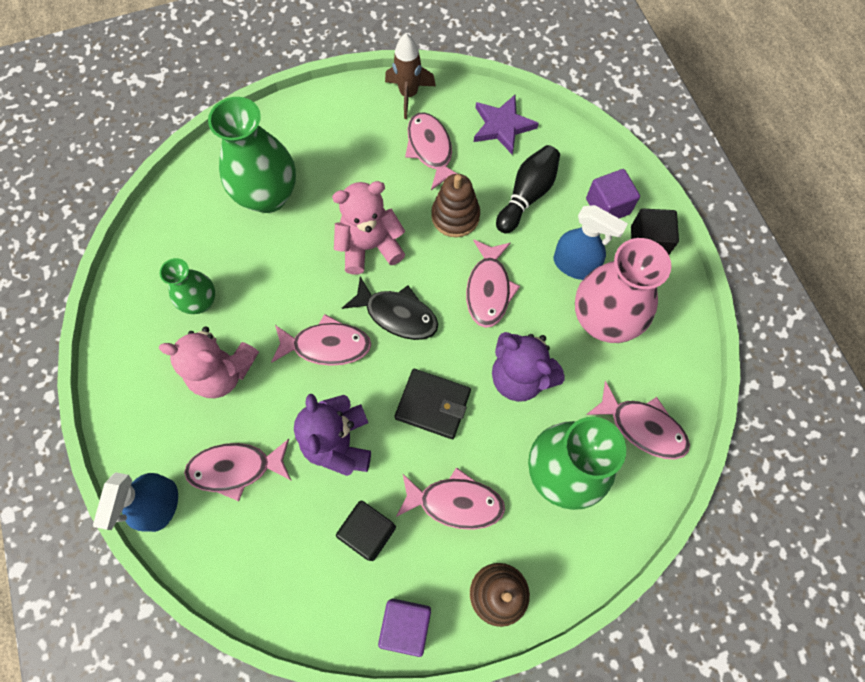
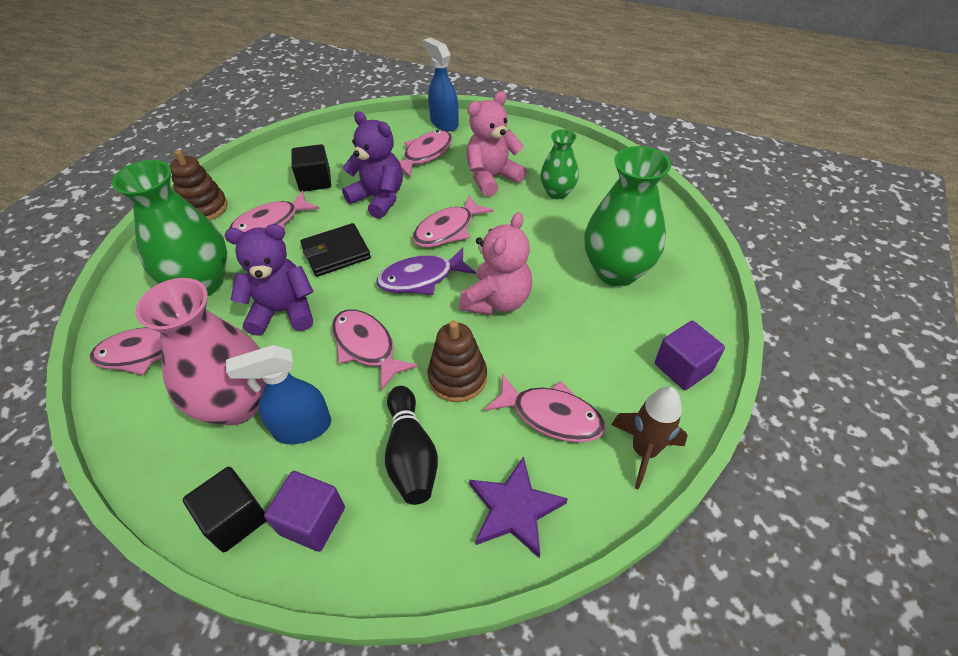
camera: 135 degrees right, 20 degrees down
(397, 314) = (421, 278): black fish -> purple fish
(406, 624) = (254, 168): purple cube -> purple cube (683, 368)

